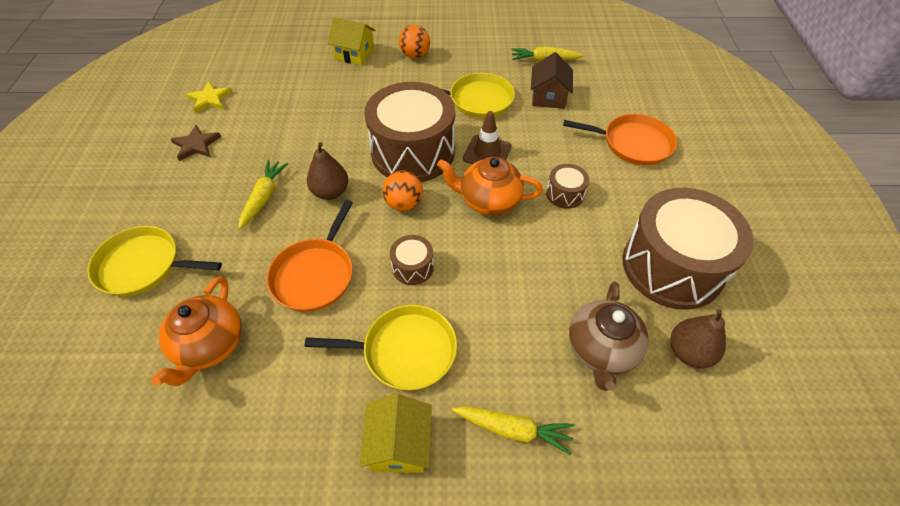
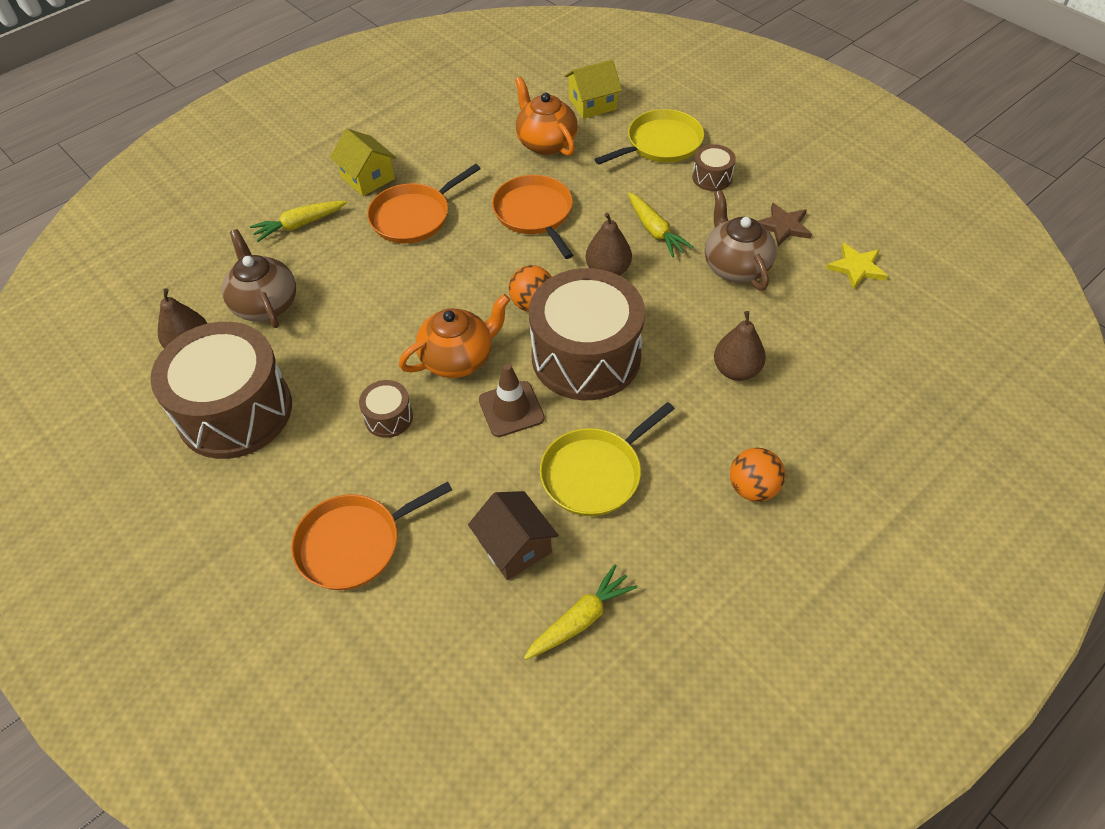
camera: 140 degrees right, 0 degrees up
(261, 142) = (735, 266): none -> brown teapot
(349, 97) = (736, 370): none -> brown pear
(354, 54) = (822, 432): yellow house -> yellow house (592, 104)
(404, 351) = (414, 216): yellow pan -> orange pan
(413, 267) = (466, 264): brown drum -> brown drum (712, 177)

